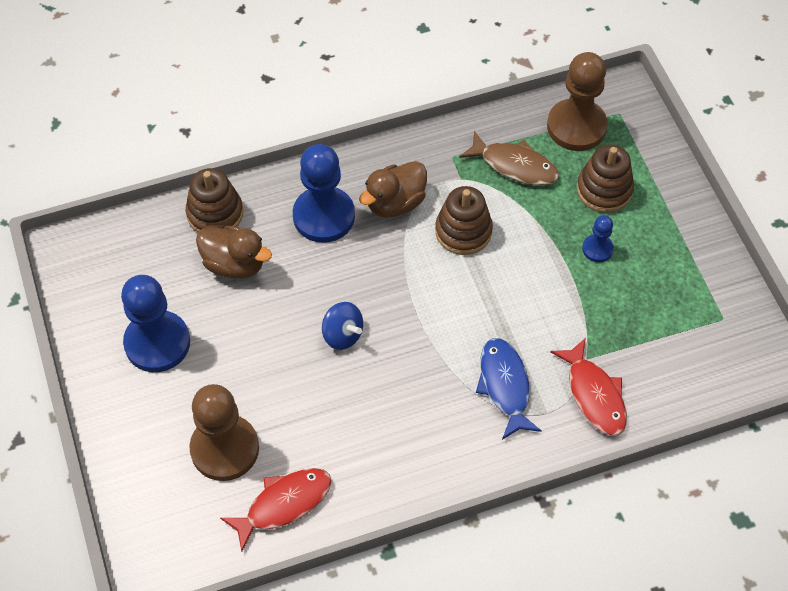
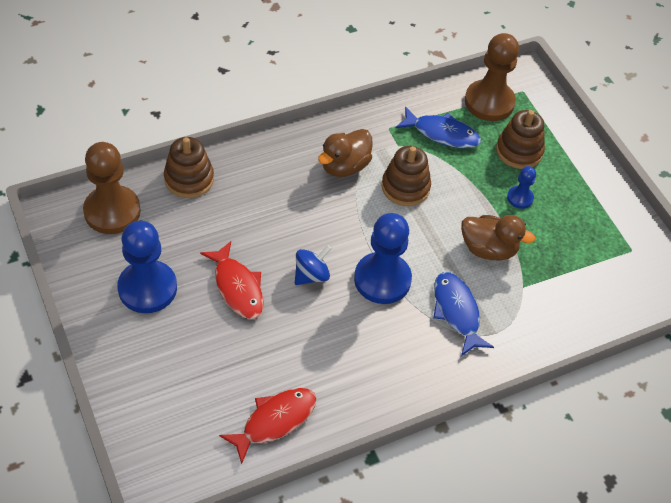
camera: 10 degrees left, 5 degrees down
(225, 449) = (217, 376): brown pawn -> brown pawn (112, 211)
(234, 264) = (210, 220): brown duck -> brown duck (488, 249)
(324, 216) = (284, 178): blue pawn -> blue pawn (382, 279)
(342, 335) = (311, 275): blue spinning top -> blue spinning top turned 75 degrees counterclockwise
(514, 165) = (442, 134): brown fish -> blue fish
(594, 395) = (533, 316): red fish -> red fish (237, 287)

